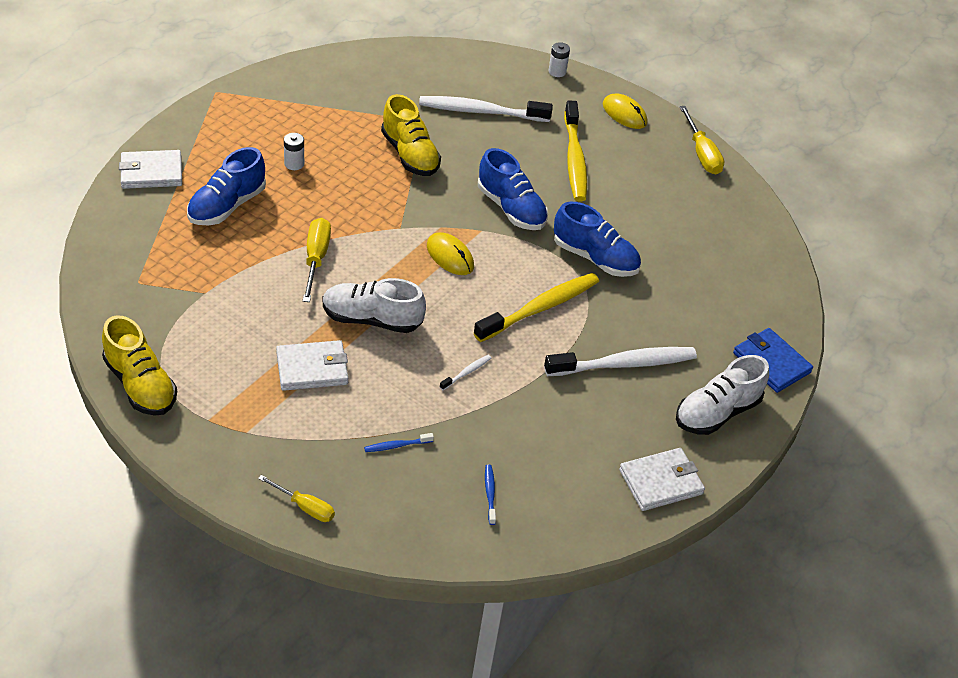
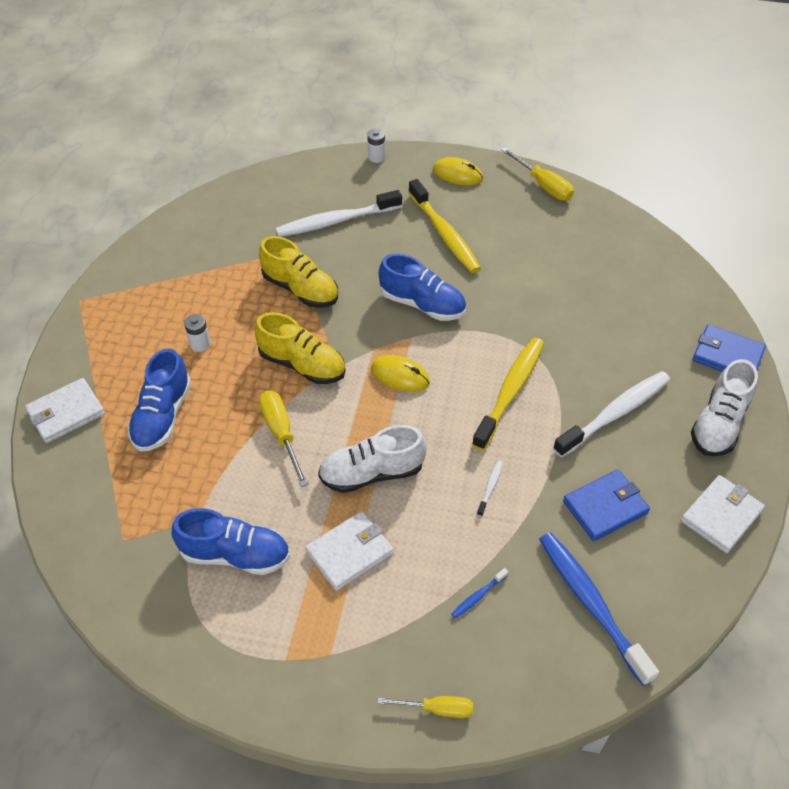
camera: 20 degrees left, 5 degrees up
(140, 384) = (194, 654): yellow shoe -> yellow shoe (302, 365)
(490, 494) = (591, 604): blue toothbrush -> blue toothbrush, size x2.41
(558, 430) = (605, 507): none -> blue wallet
(595, 258) = (523, 321): blue shoe -> blue shoe (235, 554)

